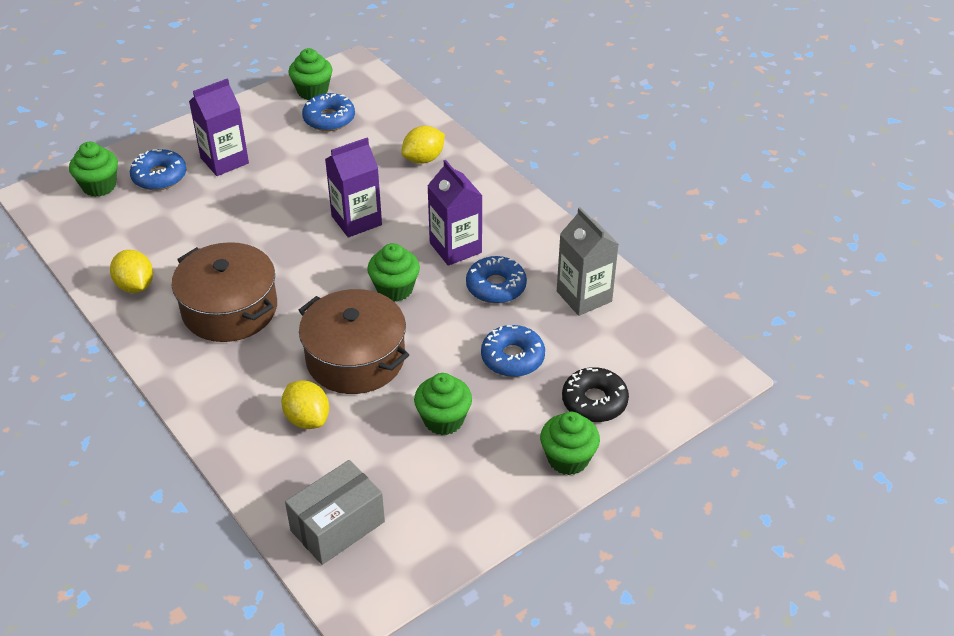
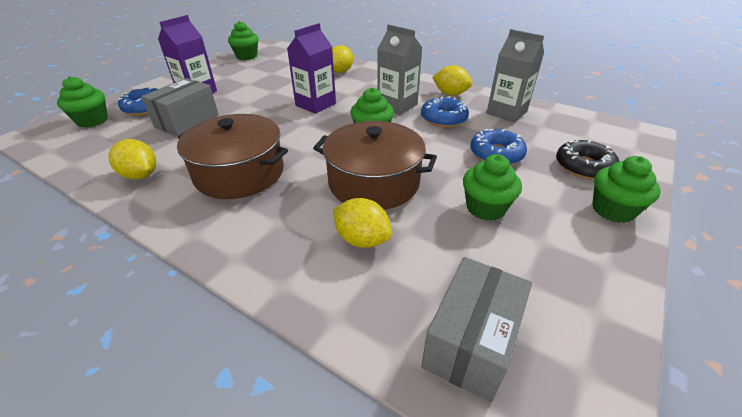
camera: 20 degrees left, 5 degrees down
(199, 213) = (187, 121): none -> grey box
(329, 119) = (265, 65): blue donut -> none
(455, 248) = (397, 105): purple carton -> grey carton
(540, 243) = (450, 94): none -> yellow lemon

